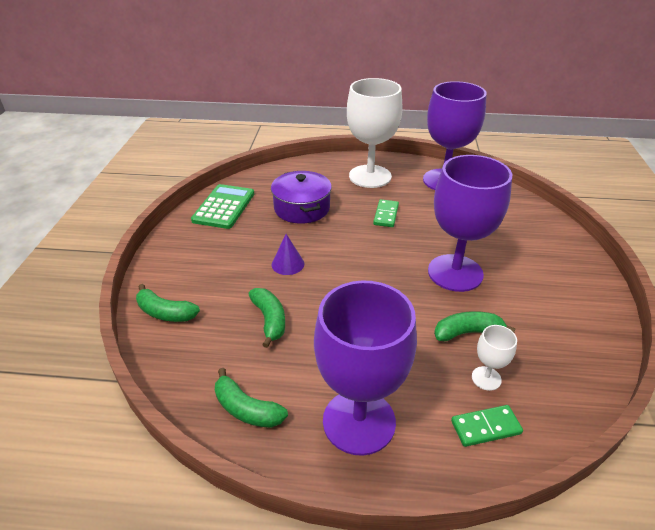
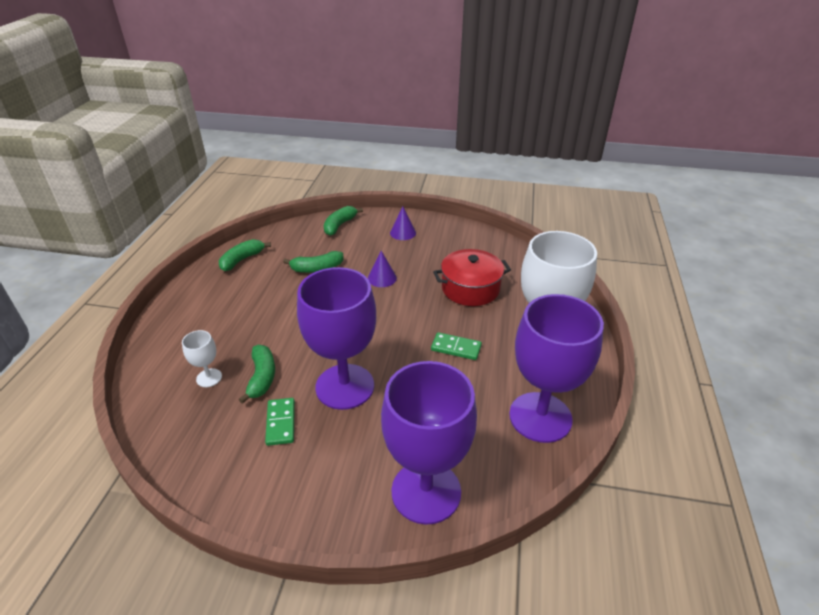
camera: 95 degrees right, 0 degrees up
(195, 255) = (403, 233): none -> purple cone
(224, 207) = (472, 243): green calculator -> none
(302, 208) = (470, 288): purple pot -> red pot
(359, 421) = (208, 304): purple goblet -> purple goblet (426, 491)
(485, 427) = (168, 366): green domino -> green domino (281, 423)

